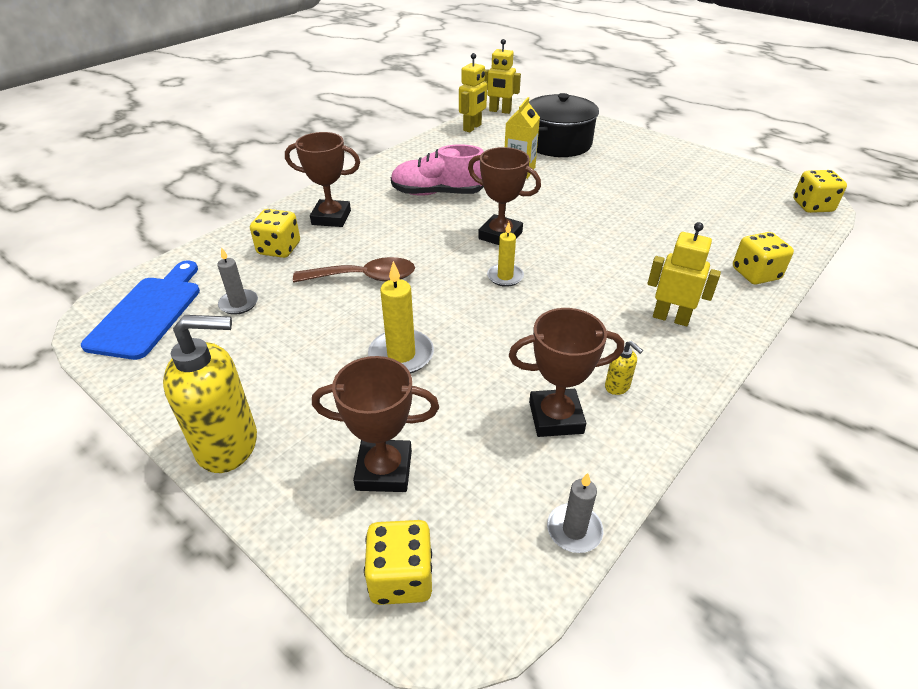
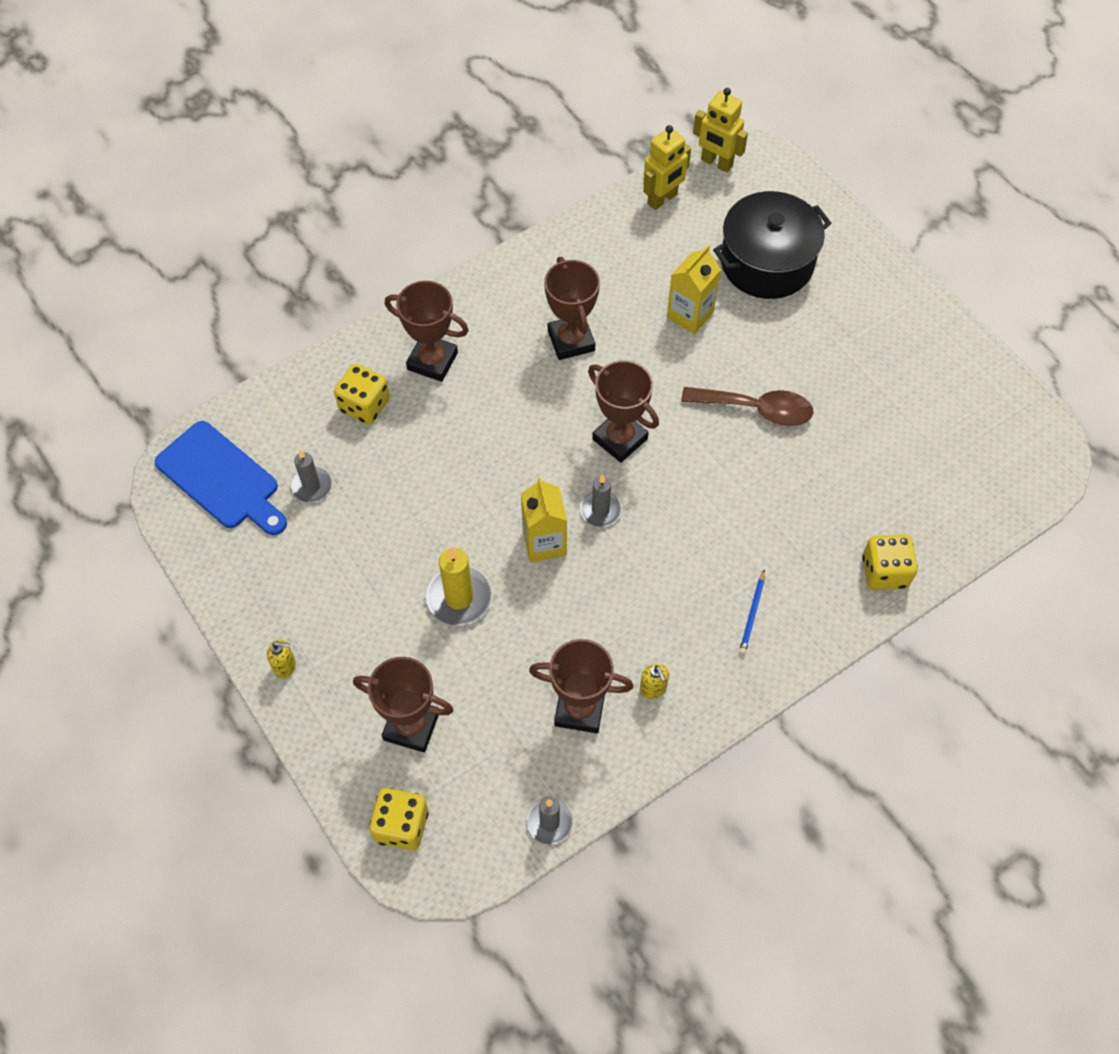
camera: 15 degrees right, 20 degrees up
(148, 313) = (221, 479): blue cutting board -> blue cutting board turned 105 degrees clockwise
(229, 445) = (285, 666): yellow soap dispenser -> yellow soap dispenser, size x0.41
(365, 277) = (448, 476): brown spoon -> brown spoon (756, 409)
(438, 193) = (571, 340): pink shoe -> brown trophy
(466, 304) = (544, 542): none -> yellow carton
(505, 277) = (600, 510): yellow candle -> grey candle
(670, 318) = (752, 614): yellow robot -> blue pencil
(812, 206) = (1034, 471): yellow dice -> none

